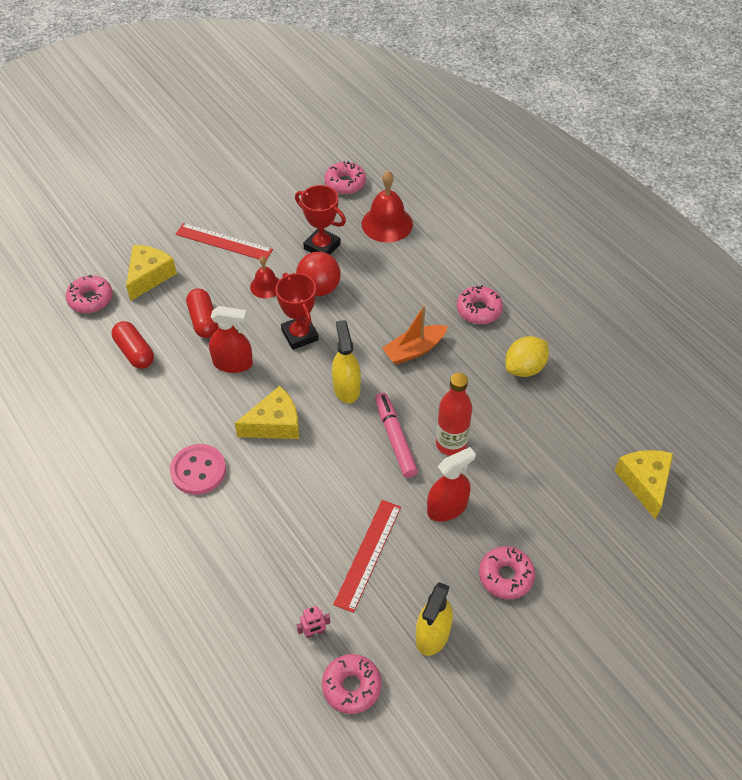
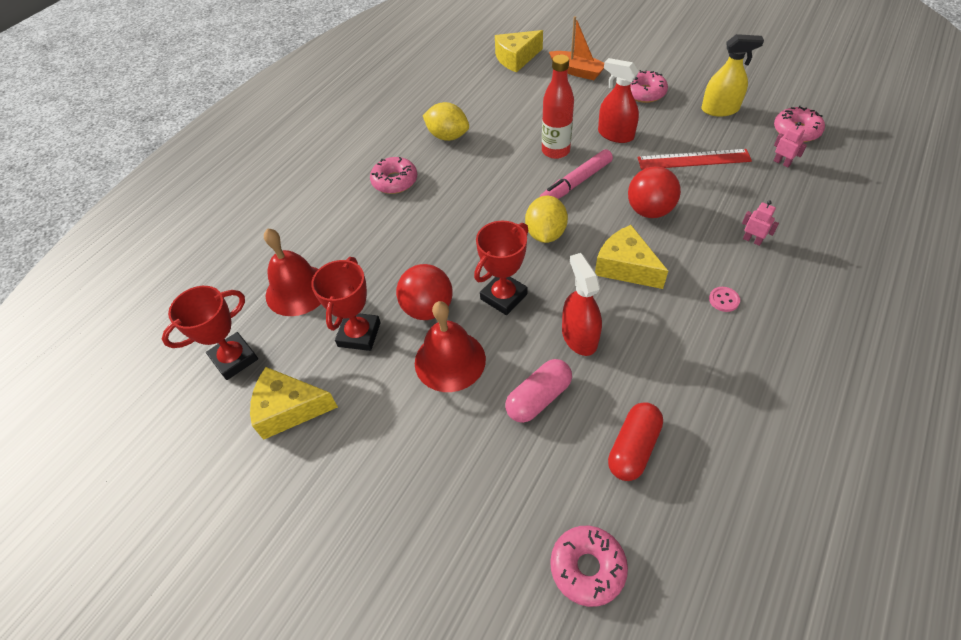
camera: 110 degrees left, 0 degrees up
(149, 276) = (502, 509): yellow cheese -> yellow cheese (289, 409)
(198, 470) = (723, 300): pink button -> pink button, size x0.47
(203, 320) = (538, 398): red capsule -> pink capsule
(223, 242) = (395, 446): red ruler -> none
(239, 532) = (752, 240): none -> pink robot
(266, 286) = (450, 360): red bell -> red bell, size x1.69
(324, 476) = (649, 211): none -> red ball
(345, 183) = (234, 359): pink donut -> red trophy
(346, 388) = (545, 234): yellow spray bottle -> yellow lemon
(414, 350) = (469, 205): orange boat -> orange boat (577, 71)

